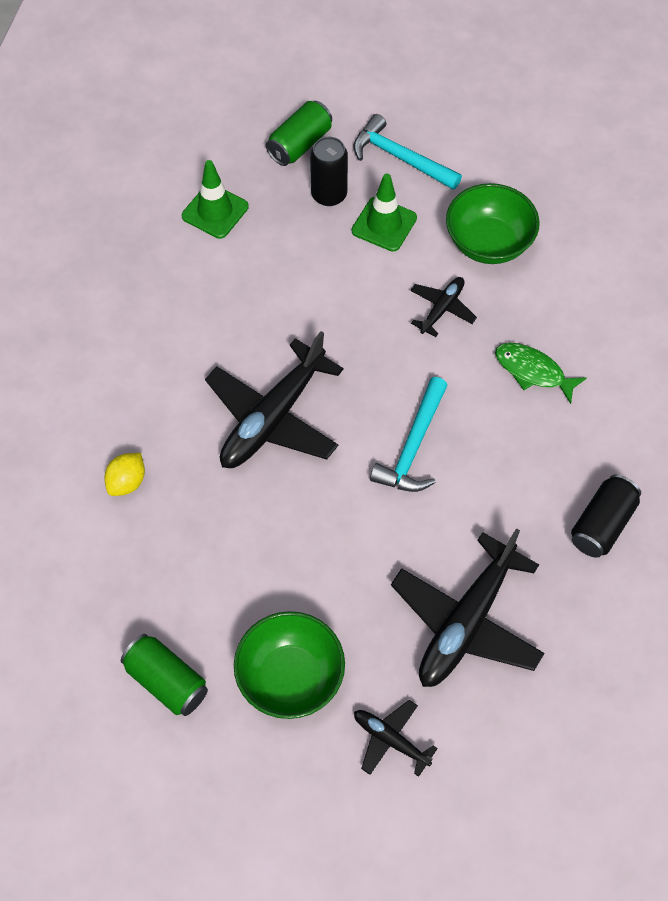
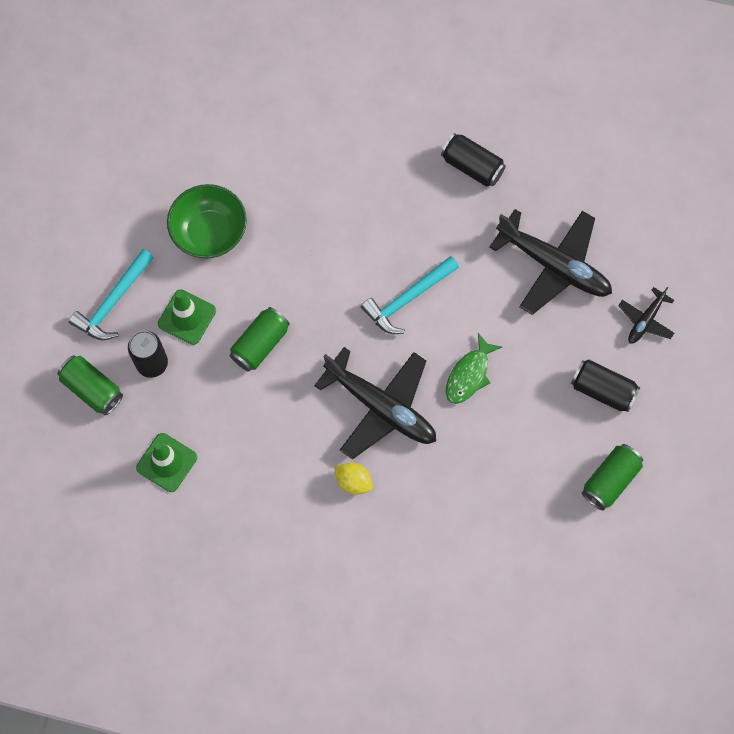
camera: 90 degrees left, 10 degrees up
(127, 482) = (442, 522): yellow lemon -> yellow lemon (353, 481)
(290, 677) = (602, 390): green bowl -> black can
(352, 294) = (260, 344): none -> green can
(413, 447) = (407, 299): turquoise hammer -> turquoise hammer turned 120 degrees clockwise
(442, 309) = (276, 272): black plane -> none
(533, 371) = (338, 206): green fish -> green fish (469, 374)

